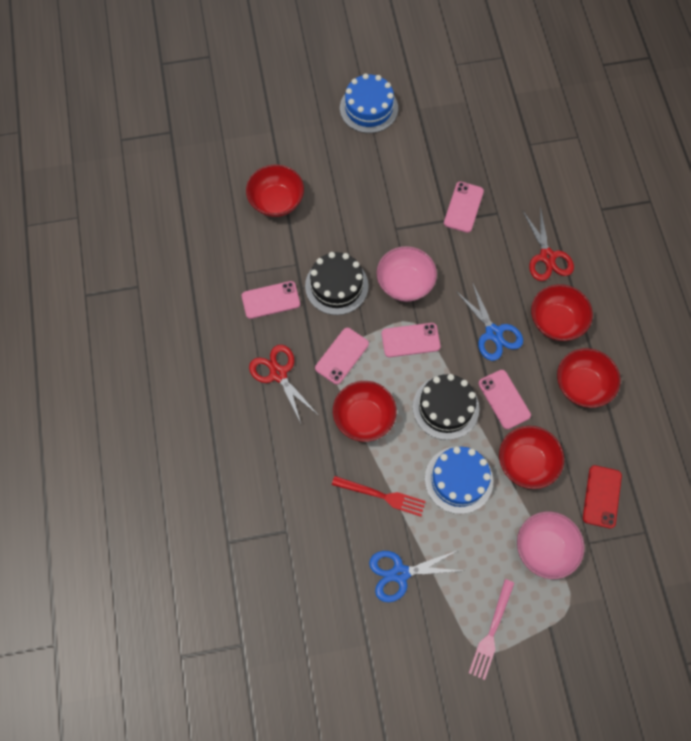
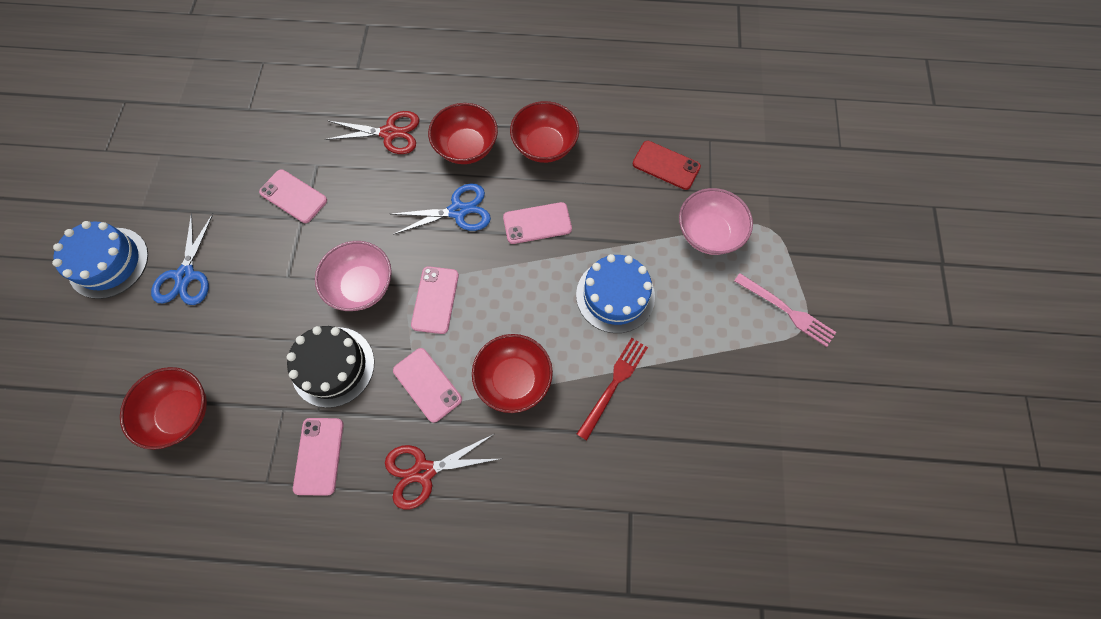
camera: 75 degrees left, 0 degrees up
(400, 573) = (707, 388): blue scissors -> blue scissors (186, 275)
(445, 407) = (528, 285): black cake -> none
(526, 463) = (613, 223): red bowl -> none

